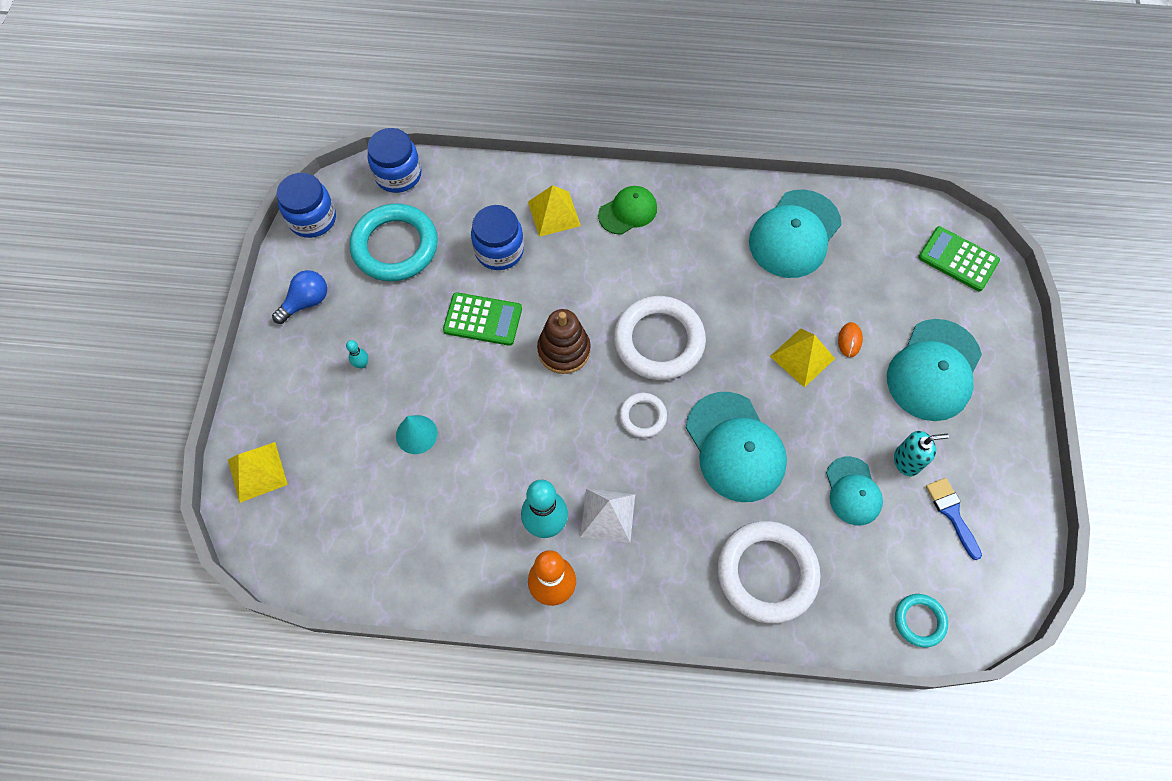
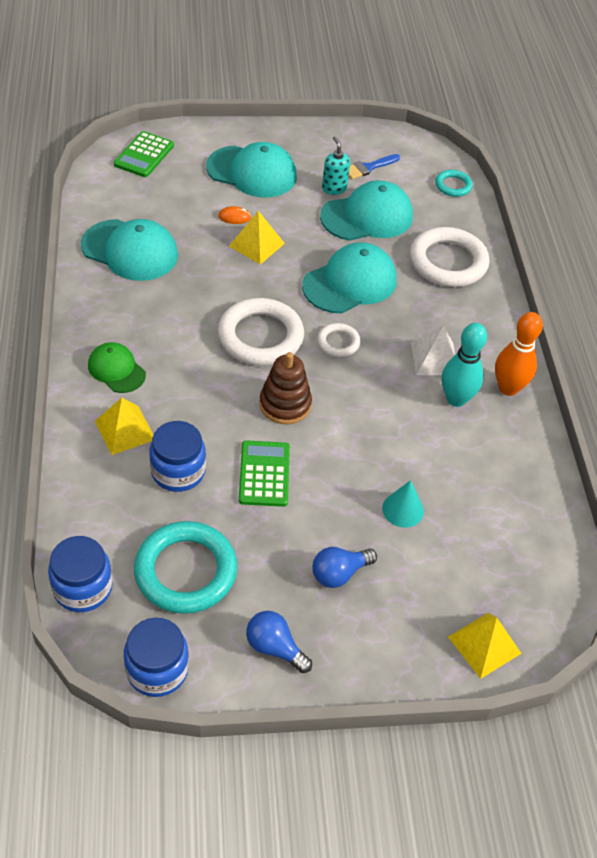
camera: 105 degrees left, 15 degrees down
(362, 364) = (339, 573): turquoise bowling pin -> blue light bulb
(853, 491) = (367, 216): turquoise cap -> turquoise cap, size x1.70

